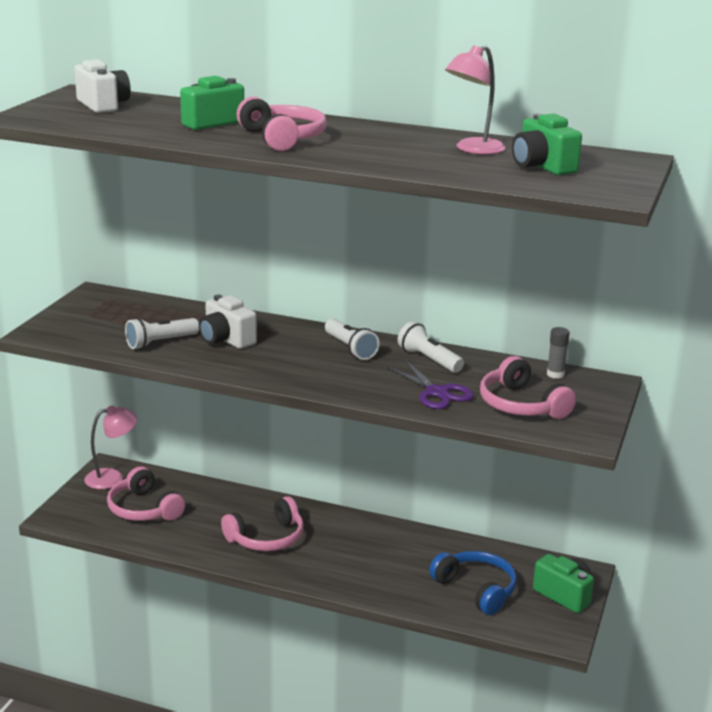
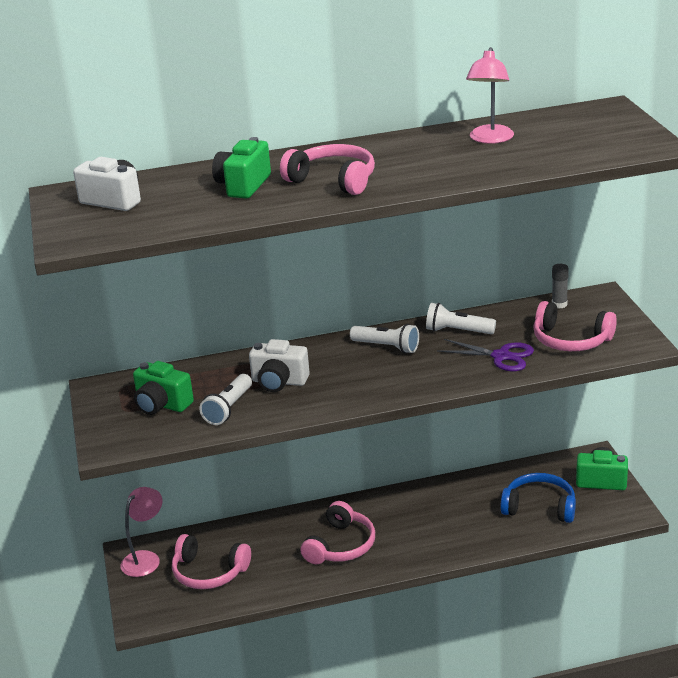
camera: 30 degrees left, 5 degrees up
(542, 166) = (564, 138): green camera -> green camera (162, 404)

